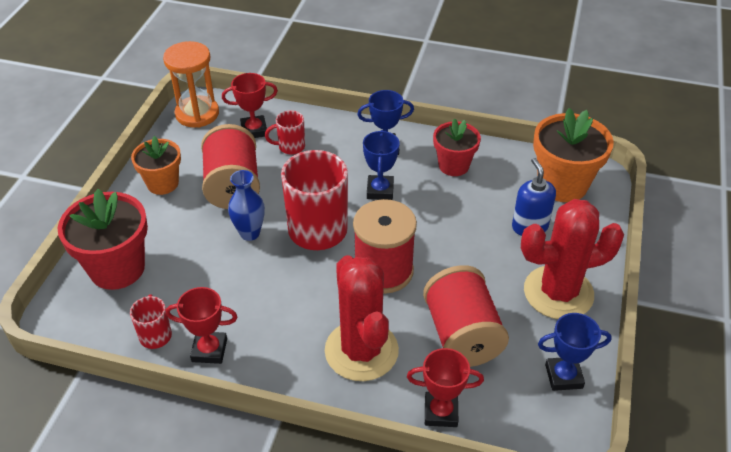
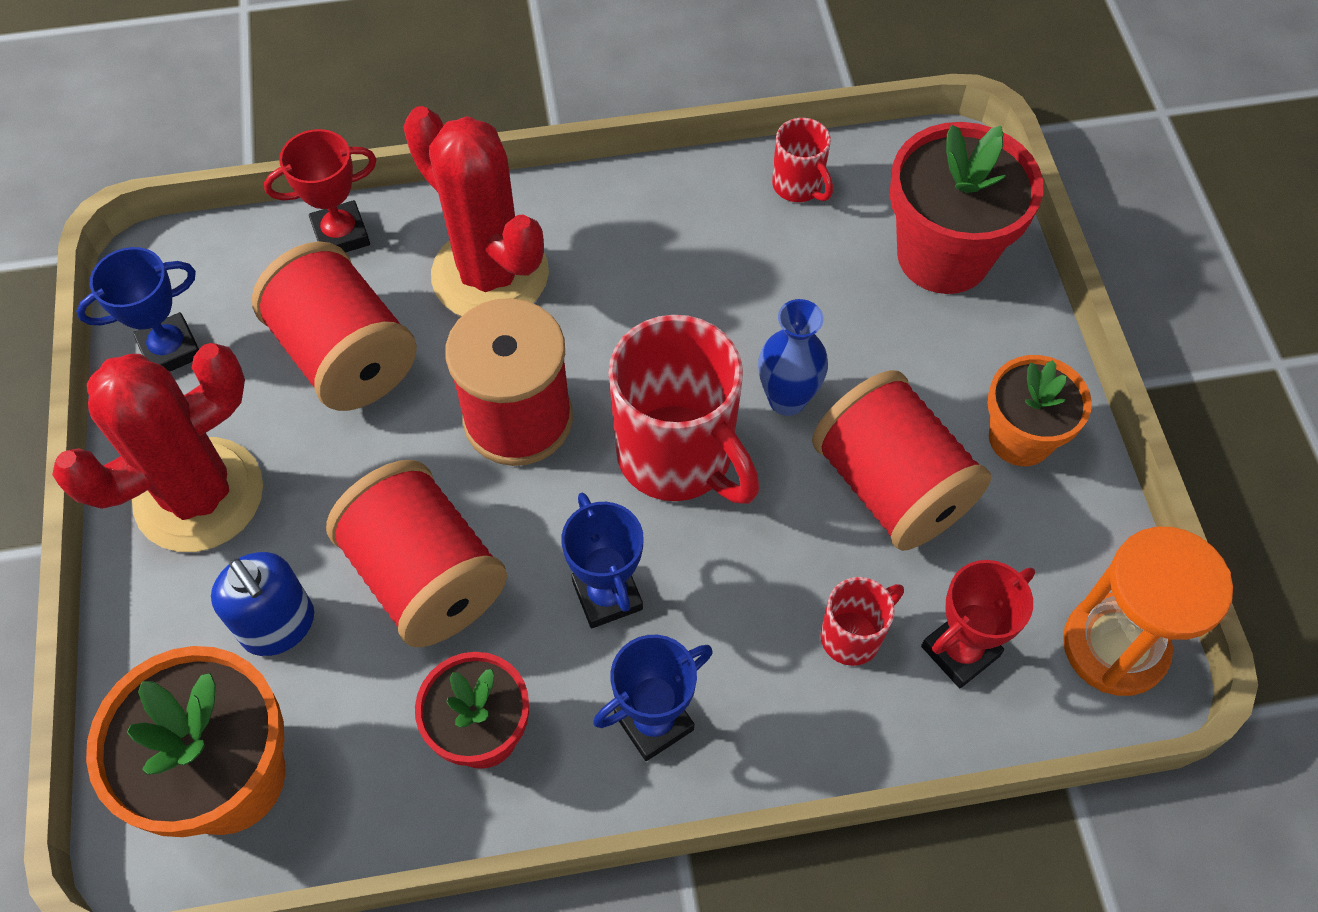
camera: 155 degrees right, 15 degrees up
(209, 350) = (708, 195): red trophy -> none
(456, 222) = (426, 576): none -> red spool

